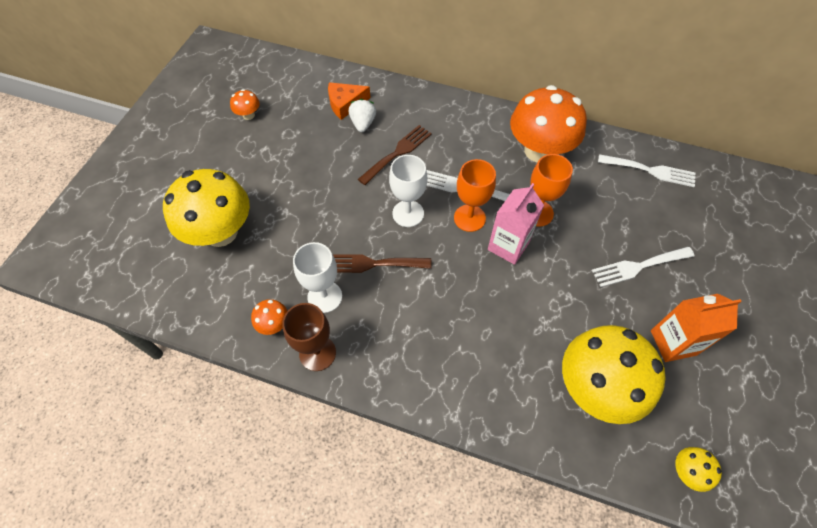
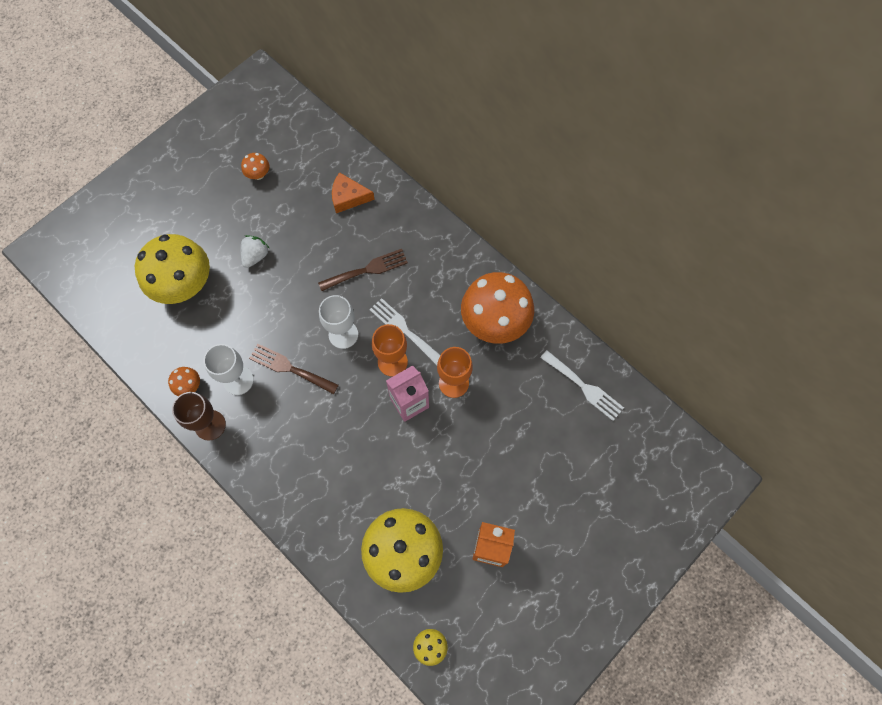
camera: 25 degrees right, 10 degrees up
(363, 123) = (353, 225): white strawberry -> white strawberry (255, 256)
(638, 266) = (507, 471): white fork -> none

